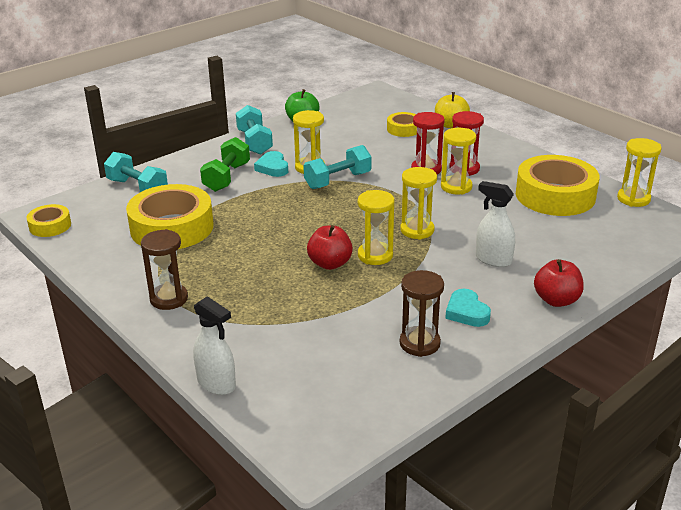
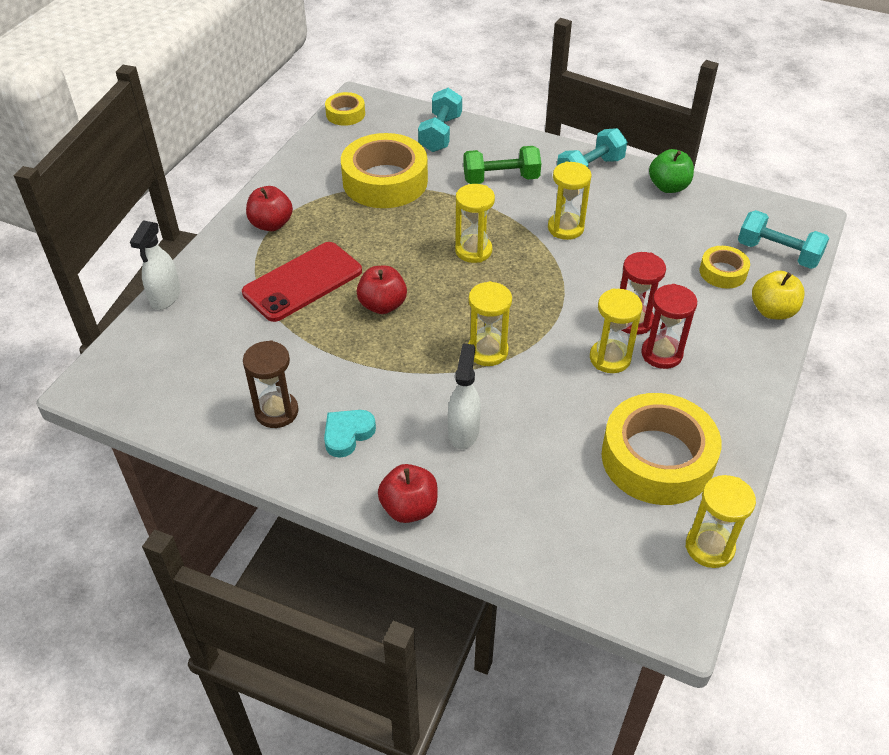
camera: 65 degrees right, 15 degrees up
(169, 299) = (271, 224): brown hourglass -> red apple
(266, 297) = (303, 282): none -> red phone
(273, 168) = (544, 202): turquoise heart -> none
(338, 181) = (552, 258): turquoise dumbbell -> turquoise dumbbell (777, 253)
(375, 255) = (416, 333): yellow hourglass -> yellow hourglass (473, 251)

